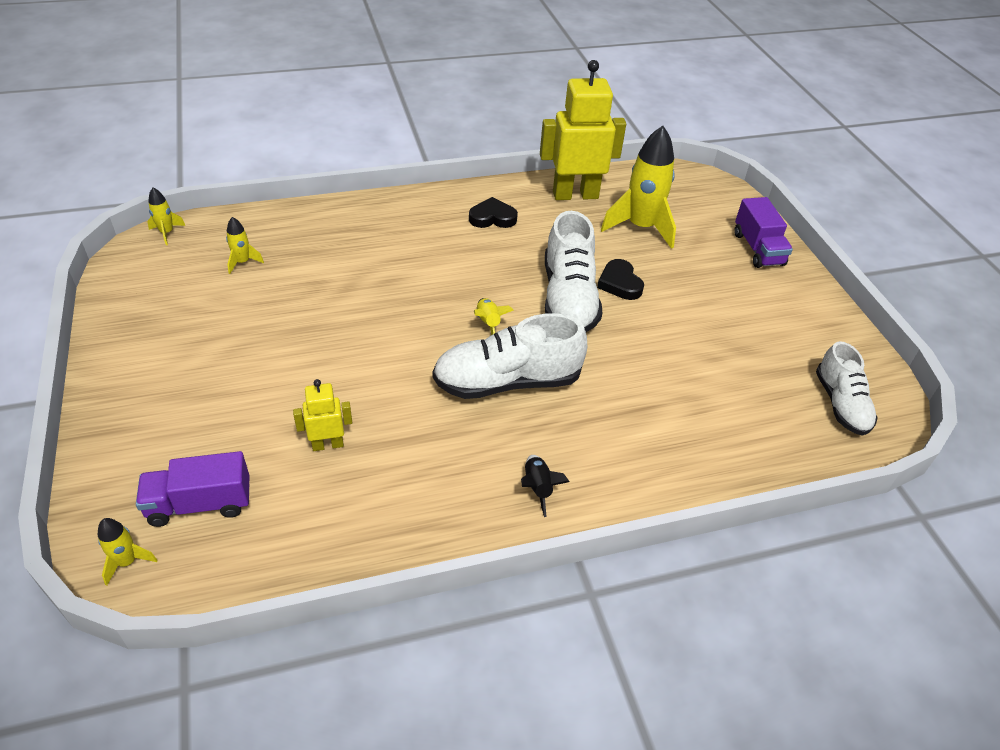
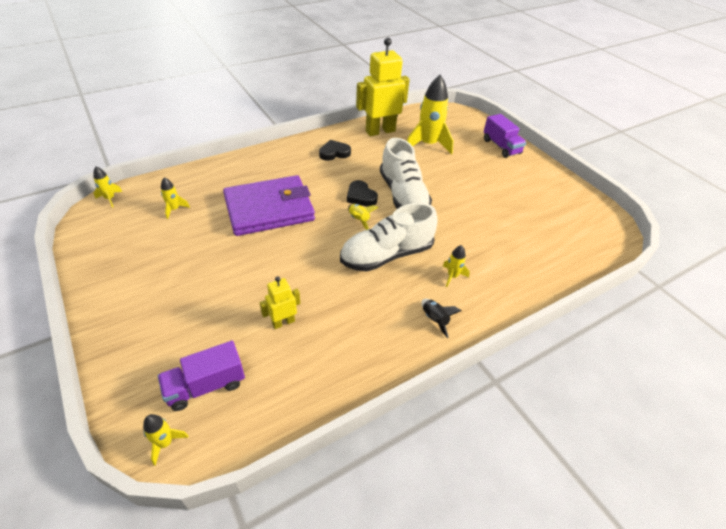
camera: 15 degrees left, 0 degrees up
(368, 284) = (269, 209): none -> purple wallet
(591, 432) = (452, 276): none -> yellow rocket
(620, 283) = (430, 180): black heart -> black heart (361, 196)
(841, 404) = (587, 229): white shoe -> none

